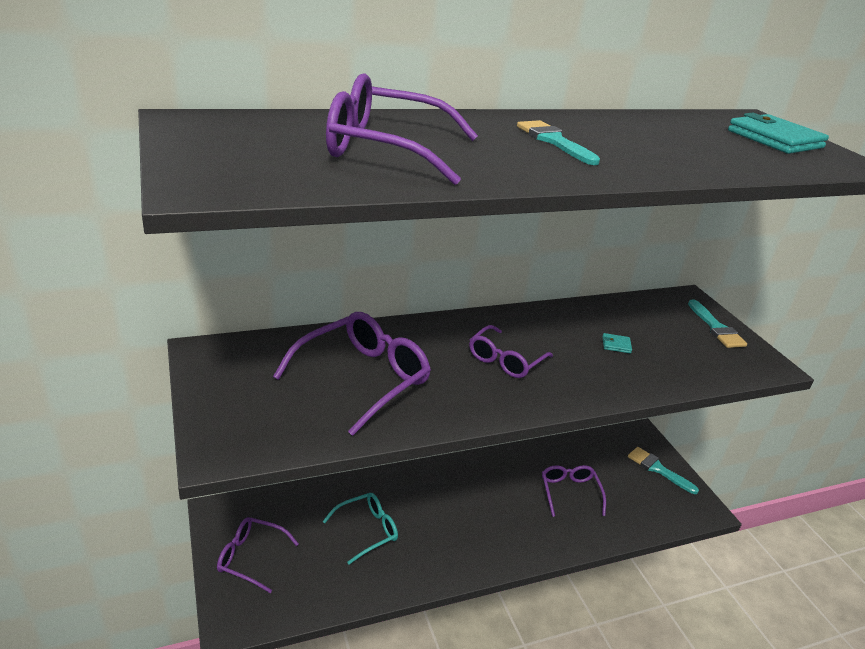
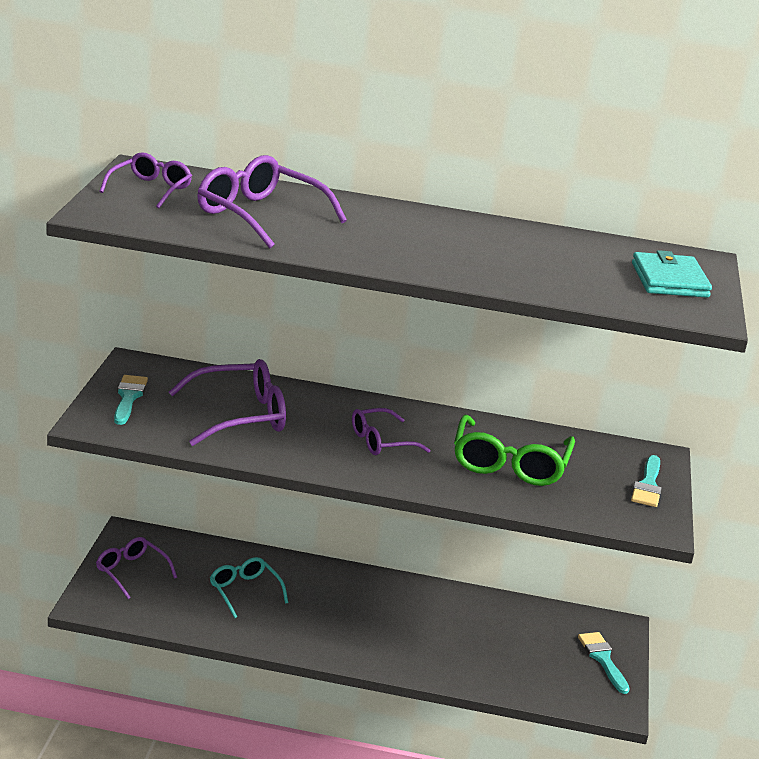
camera: 30 degrees right, 5 degrees down
(367, 530) = (244, 591): turquoise glasses -> turquoise glasses turned 120 degrees counterclockwise
(554, 141) = (418, 237): turquoise brush -> turquoise brush (128, 397)
(569, 492) = (475, 639): purple glasses -> purple glasses (150, 189)
(616, 345) = (510, 464): turquoise wallet -> green glasses

